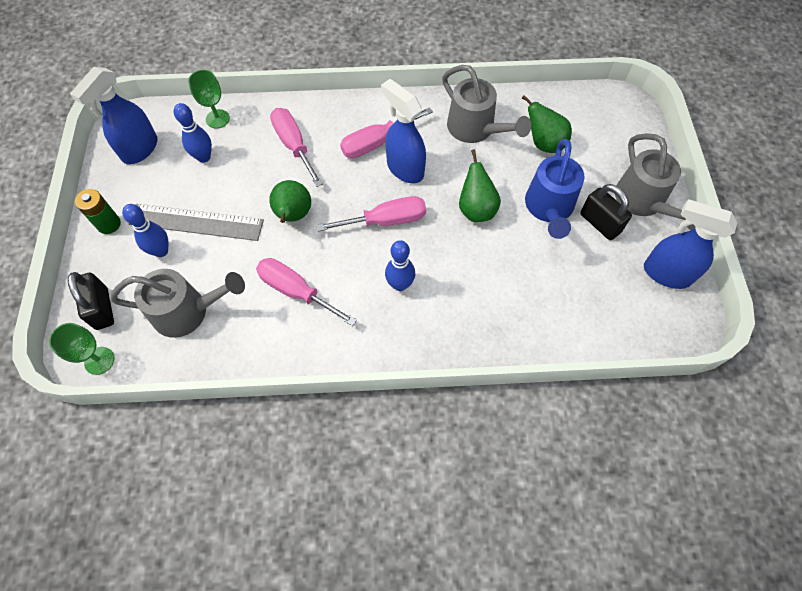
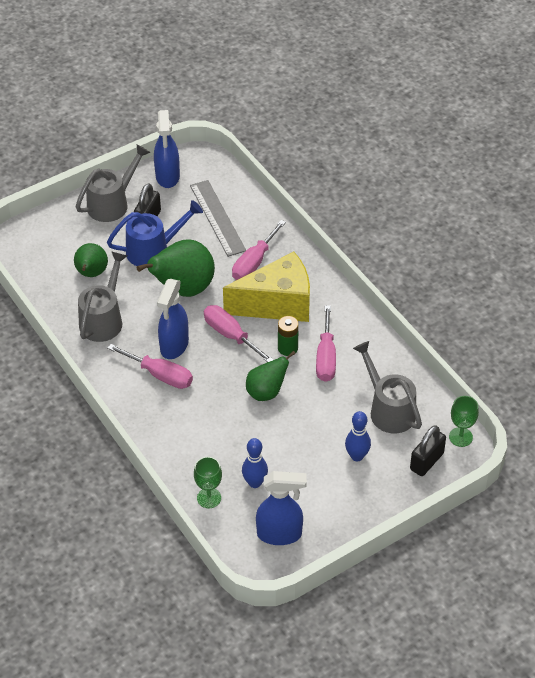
camera: 120 degrees left, 15 degrees down
(109, 224) = (361, 506): green battery -> green battery (287, 348)
(196, 222) = (317, 449): grey ruler -> grey ruler (217, 218)
(294, 145) = (200, 428): pink screwdriver -> pink screwdriver (254, 263)
(400, 284) = (277, 304): blue bowling pin -> yellow cheese
(476, 209) = (183, 289): green pear -> green pear, size x1.66

